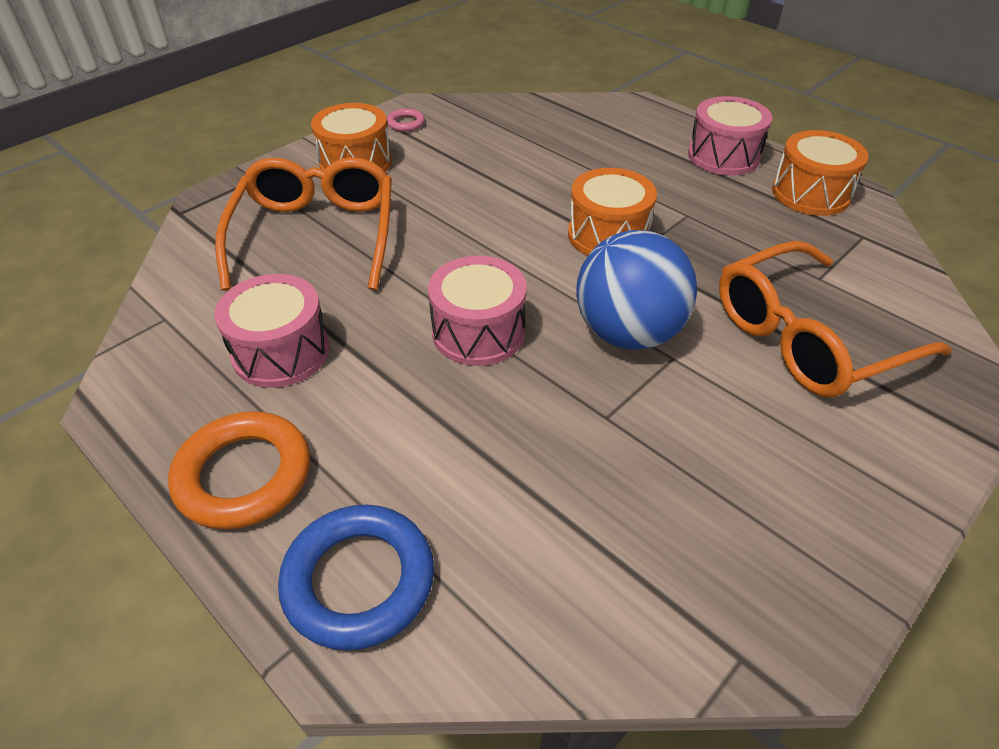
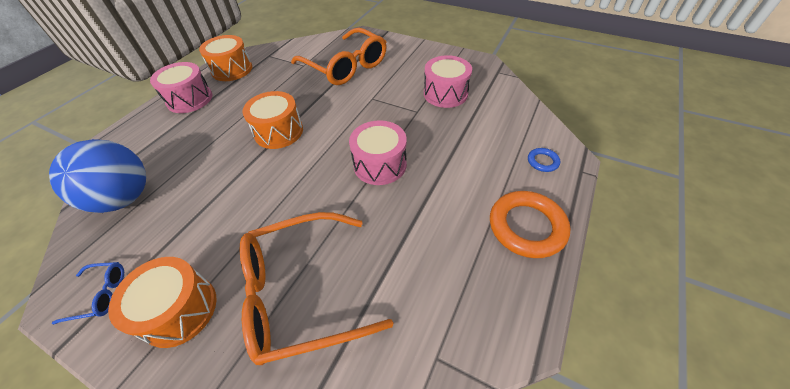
camera: 105 degrees left, 5 degrees up
(281, 352) = (435, 253): pink drum -> pink drum (445, 93)
(359, 580) = (542, 161): blue ring -> blue ring, size x0.47
(405, 123) = (100, 294): pink ring -> blue glasses
(628, 333) = (361, 113): blue ball -> blue ball (125, 198)

